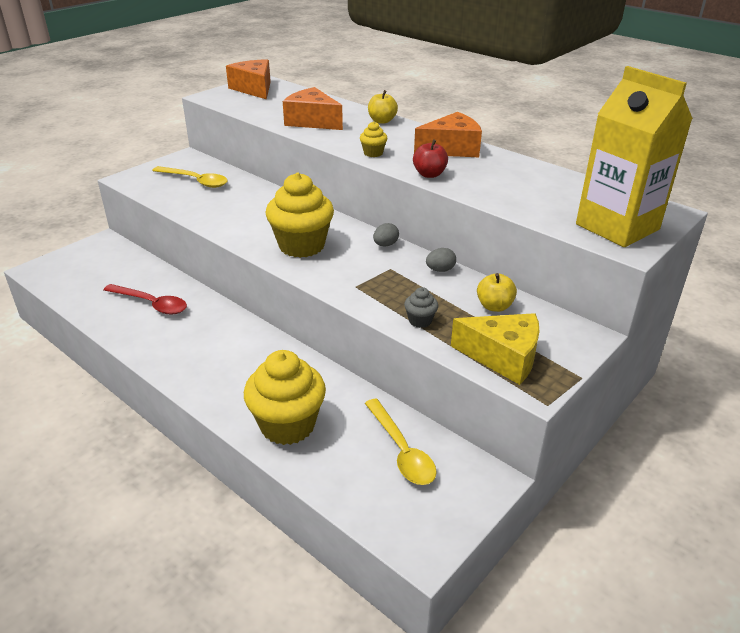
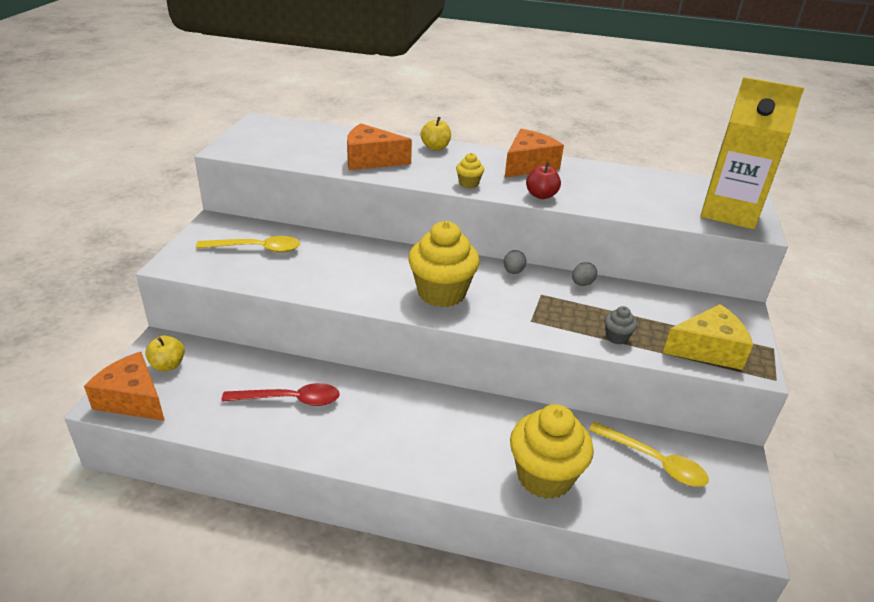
camera: 30 degrees left, 0 degrees up
(254, 89) = (265, 132): orange cheese -> orange cheese (132, 399)
(494, 306) = (656, 305): yellow apple -> yellow apple (168, 365)

